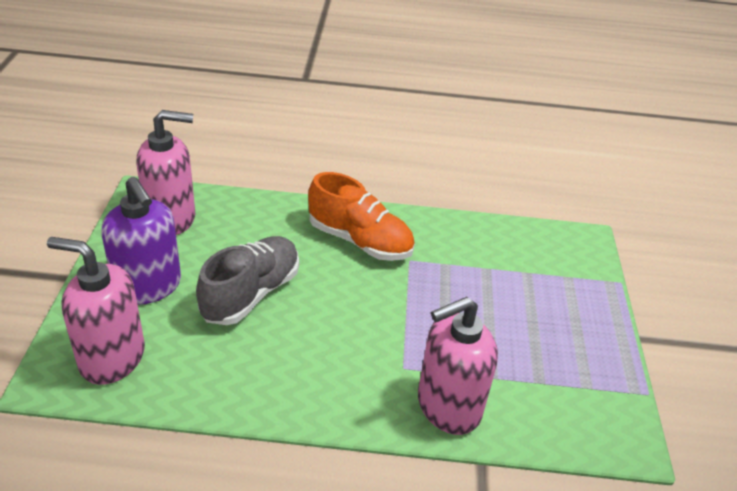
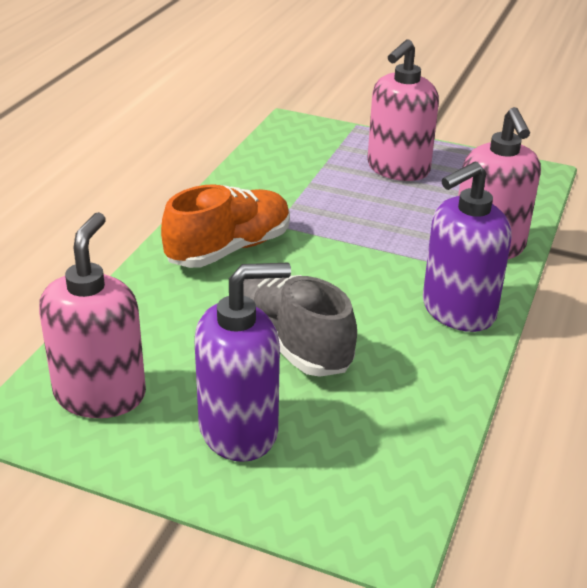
camera: 70 degrees left, 5 degrees down
(112, 358) = (366, 475): pink soap dispenser -> pink soap dispenser (398, 169)
(331, 392) = (458, 311): none -> purple soap dispenser

